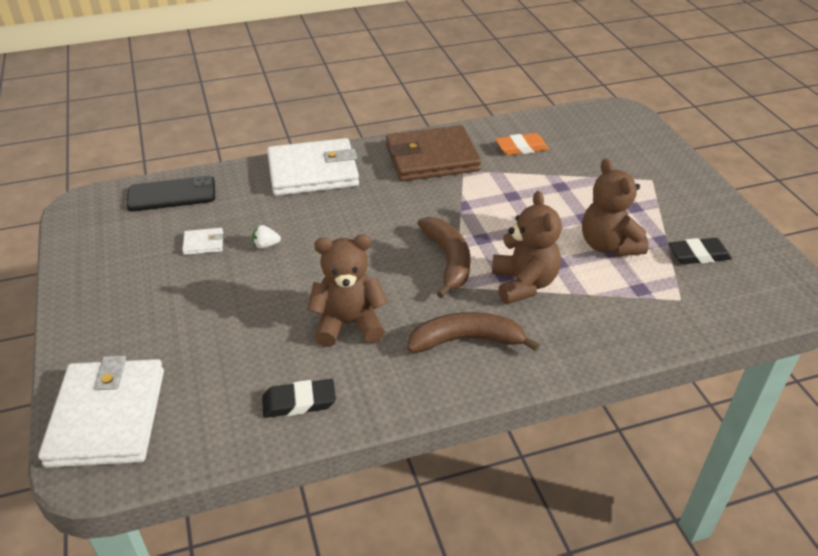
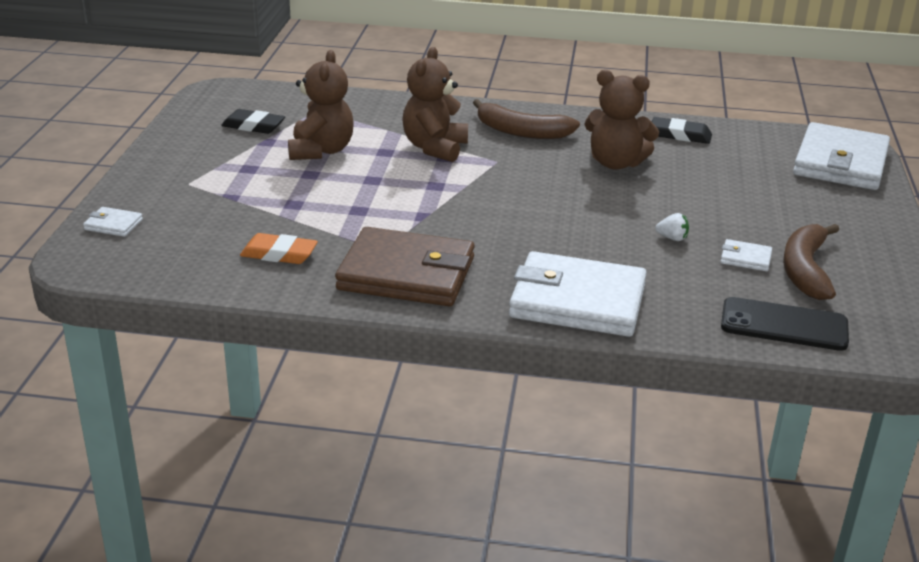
camera: 155 degrees left, 10 degrees down
(448, 260) = (487, 179): brown banana -> brown banana (805, 270)
(643, 136) = (113, 225): none -> white wallet

